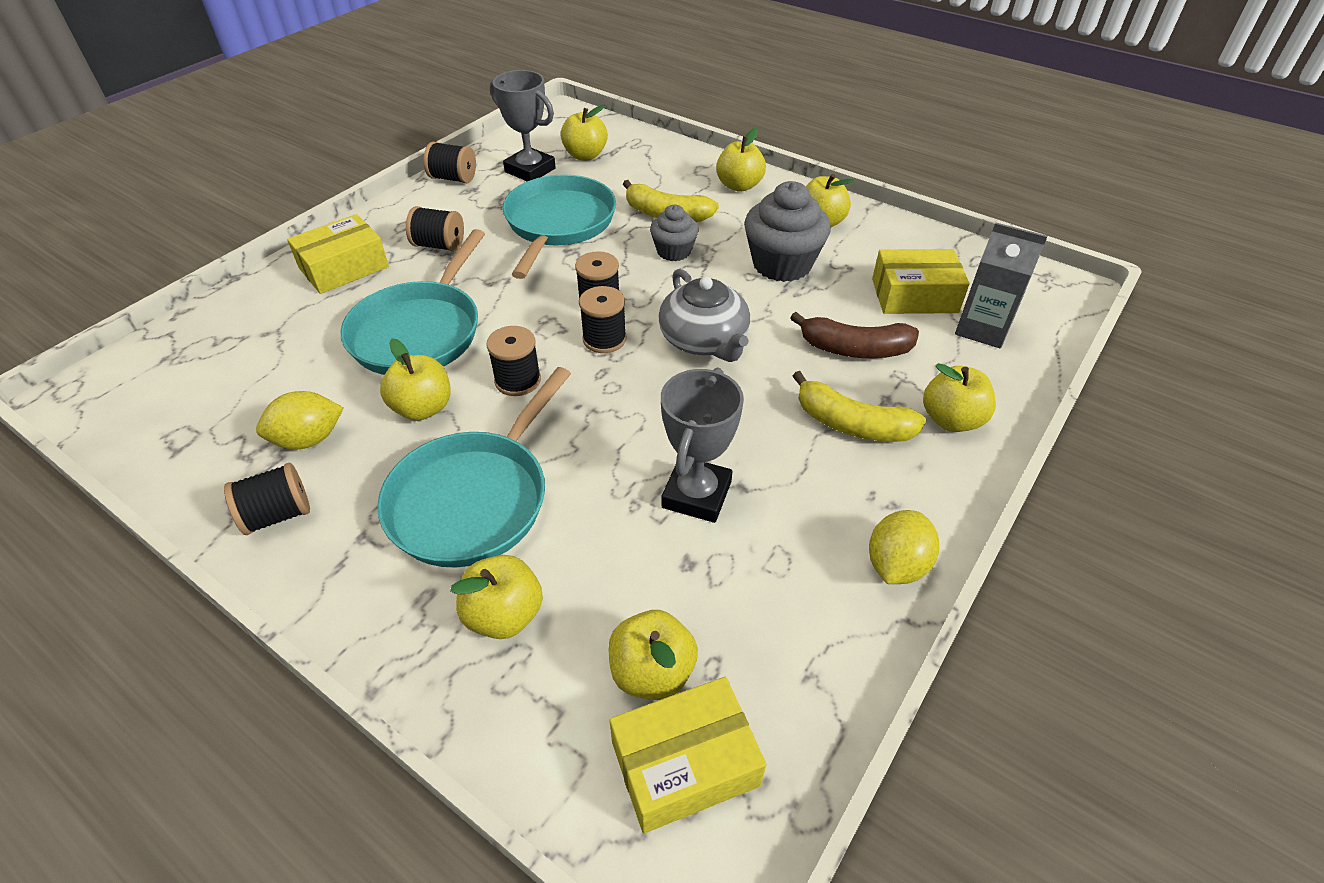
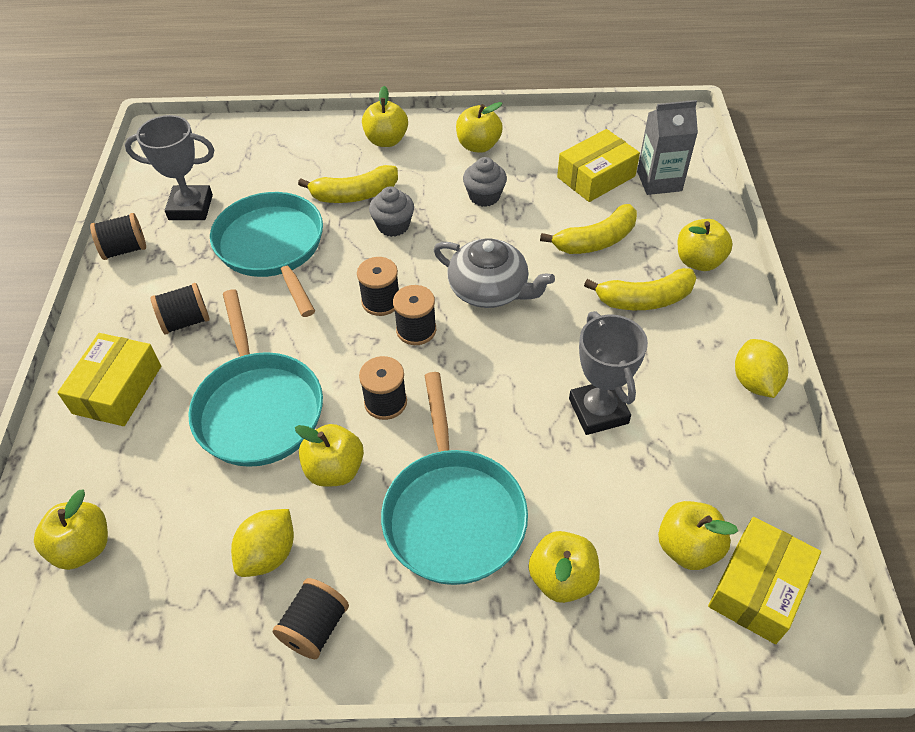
camera: 35 degrees left, 5 degrees up
(585, 155) = (226, 169): yellow apple -> yellow apple (83, 547)
(782, 264) = (484, 196): grey cupcake -> grey cupcake, size x0.59
(855, 349) = (596, 241): brown banana -> yellow banana

